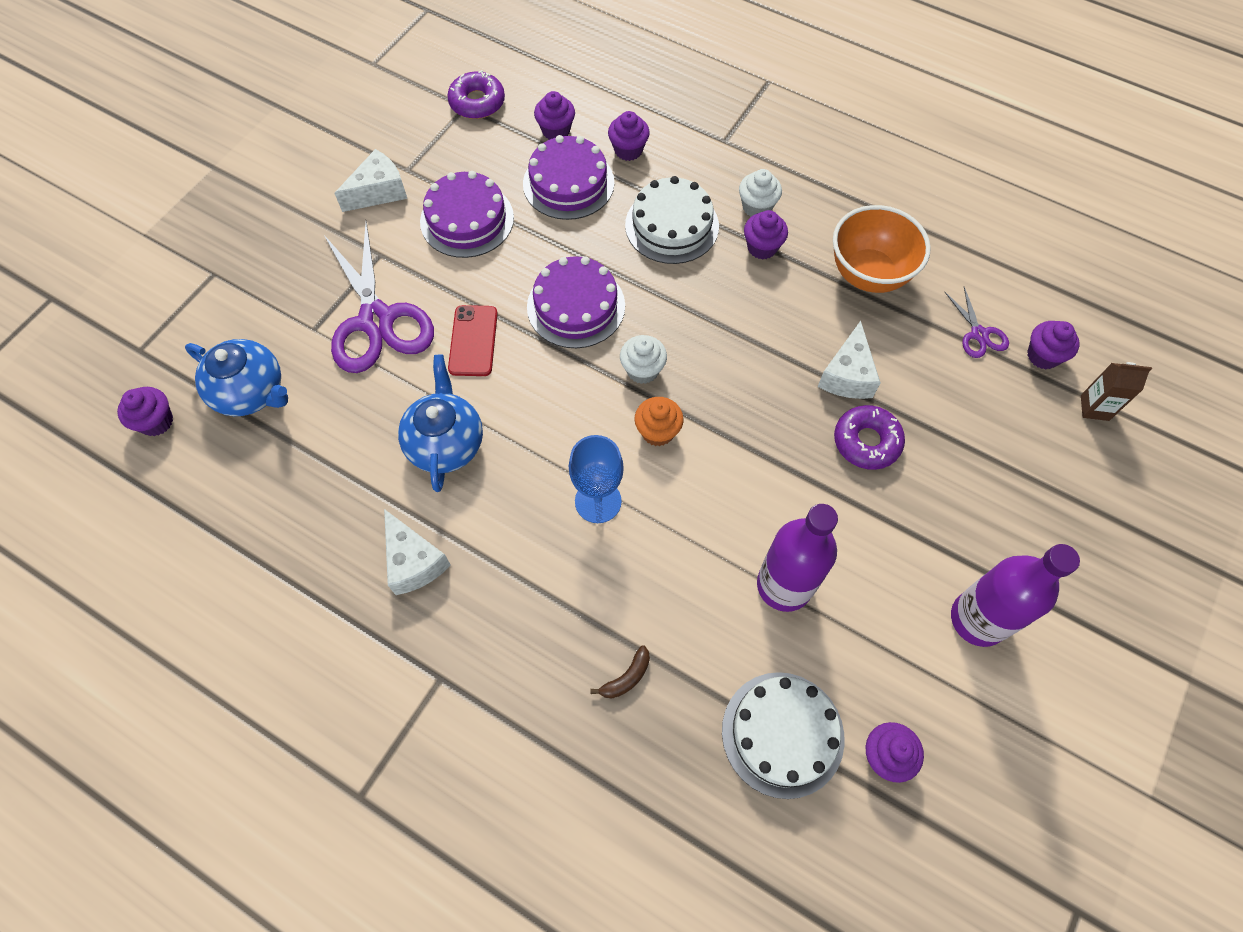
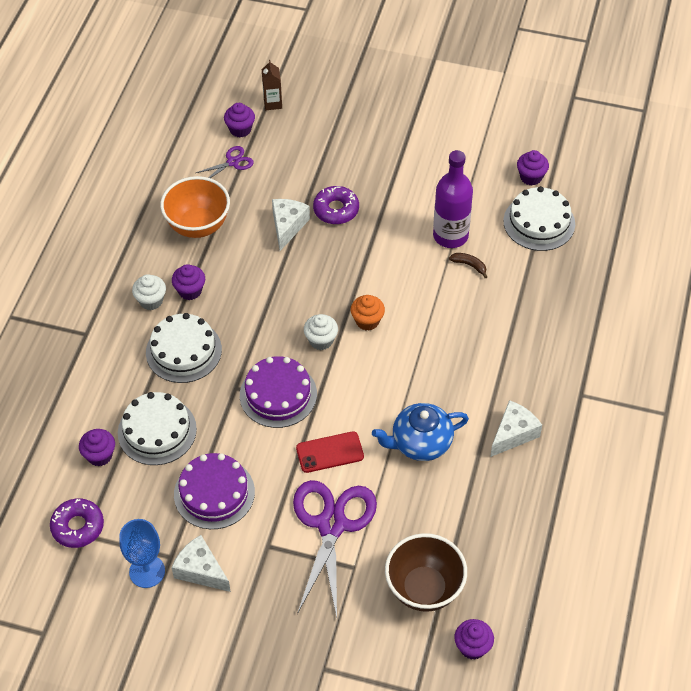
camera: 105 degrees left, 10 degrees down
(251, 392) = (424, 589): blue teapot -> brown bowl
(376, 320) = (331, 525): purple scissors -> purple scissors turned 45 degrees counterclockwise
(568, 183) = (157, 431): purple cake -> white cake
(598, 501) = (431, 342): blue goblet -> blue goblet (147, 571)
(626, 677) = (539, 300): brown banana -> brown banana (469, 265)
(628, 150) = (110, 397): purple cupcake -> none
(847, 375) = (288, 226): white cheese -> white cheese turned 75 degrees counterclockwise
(978, 619) = (435, 146): purple bottle -> none

